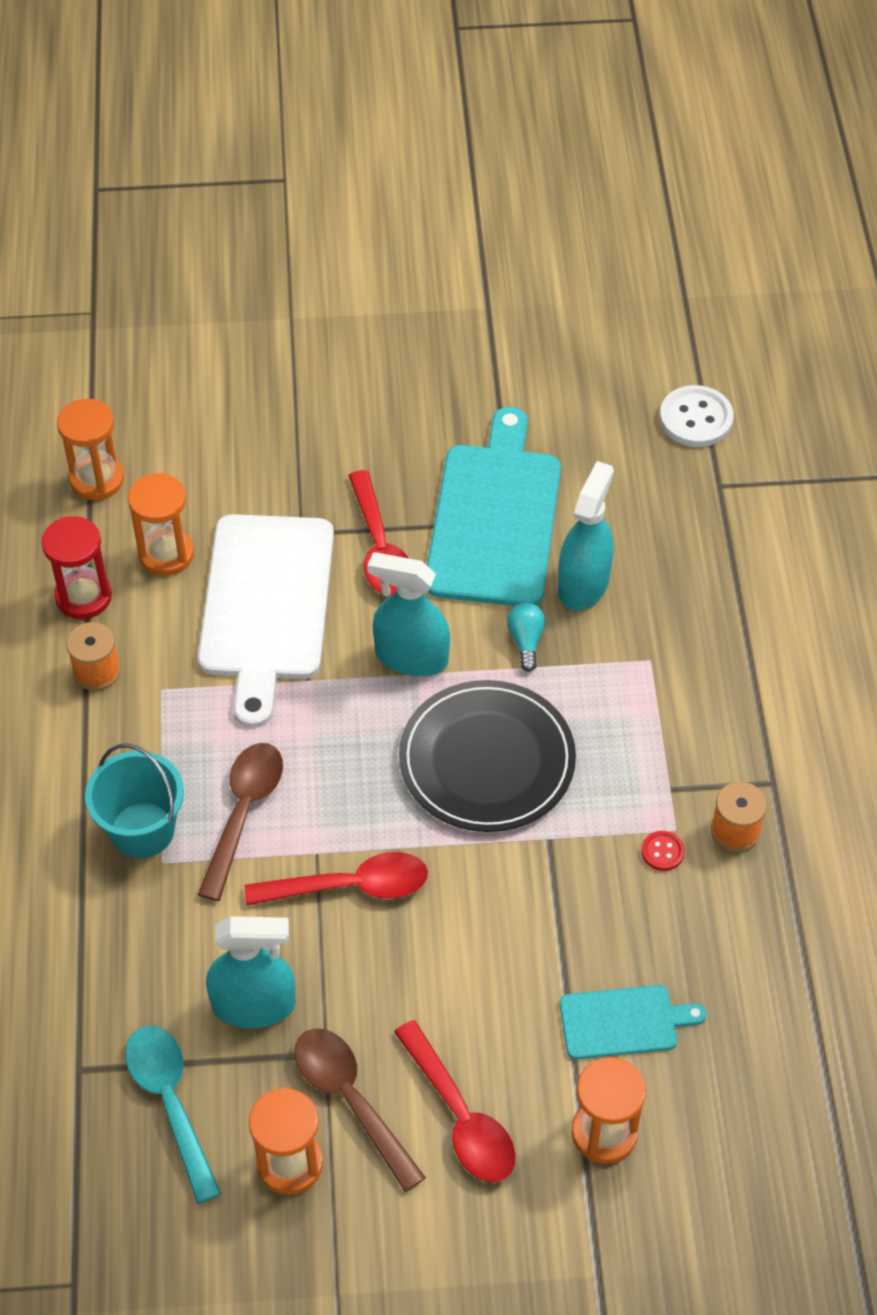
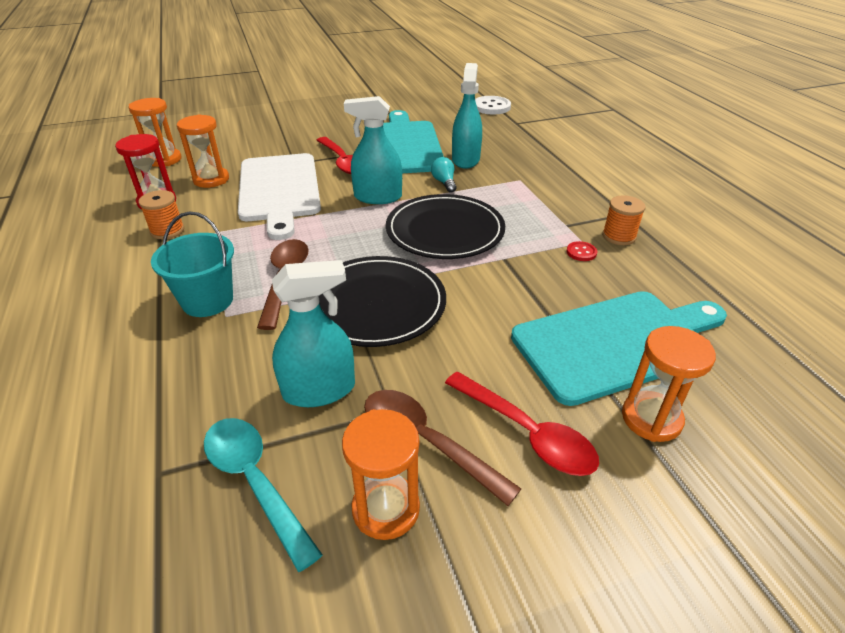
camera: 15 degrees left, 15 degrees down
(350, 886) = (376, 304): red spoon -> black plate
(624, 1022) = (617, 343): turquoise cutting board -> turquoise cutting board, size x1.97

